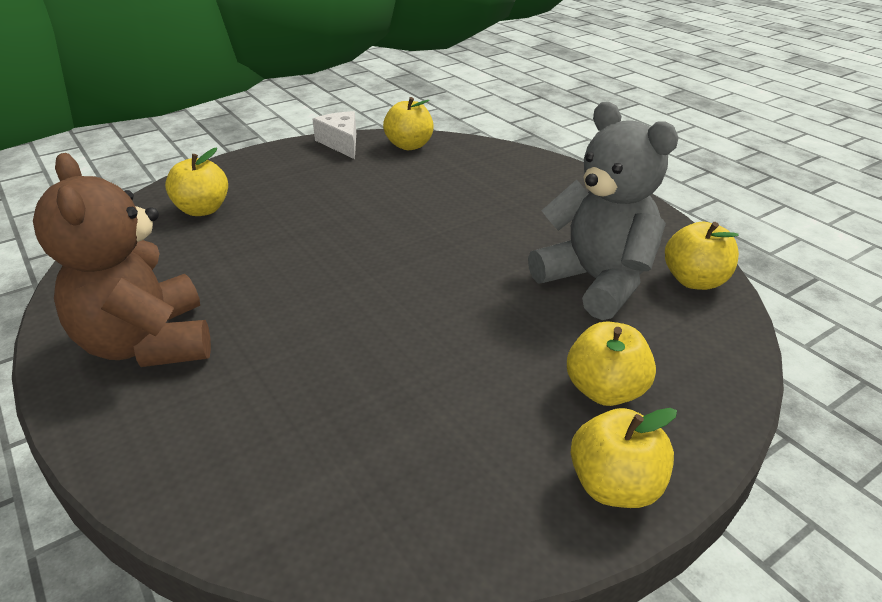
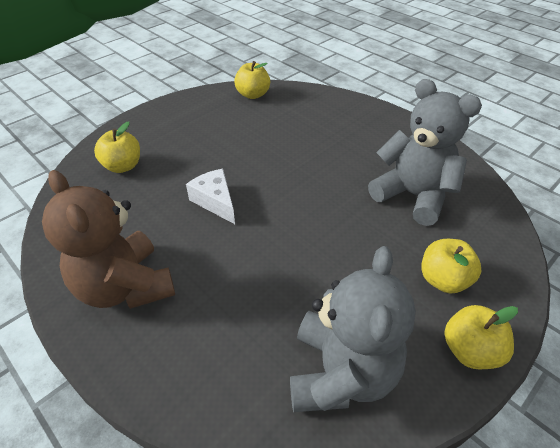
camera: 10 degrees left, 10 degrees up
(341, 143) = (203, 97): white cheese -> white cheese (215, 201)
(404, 486) = (341, 373): none -> grey teddy bear
(694, 281) = (473, 187): yellow apple -> none

